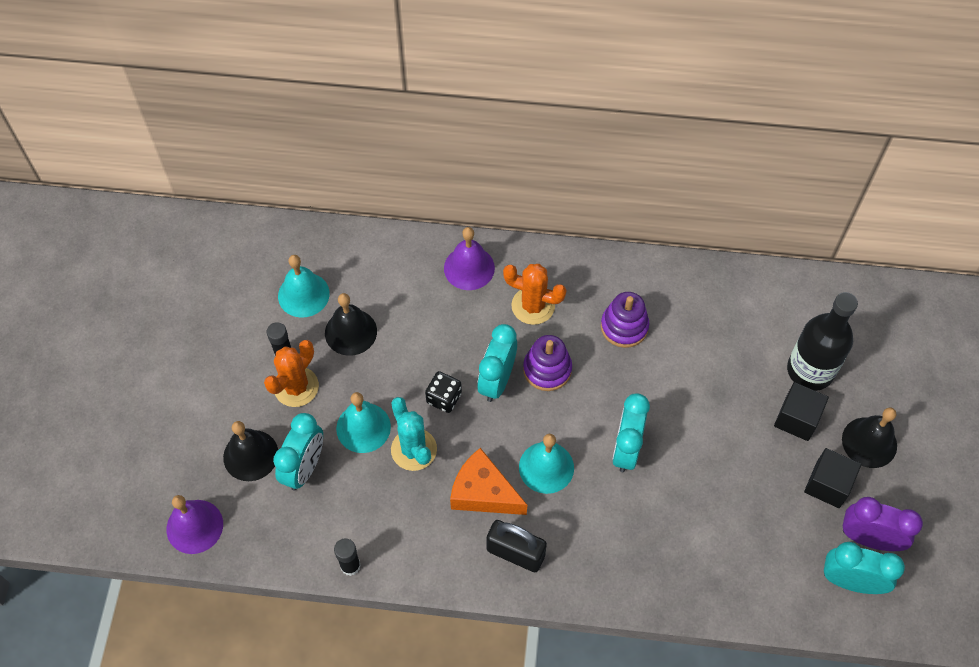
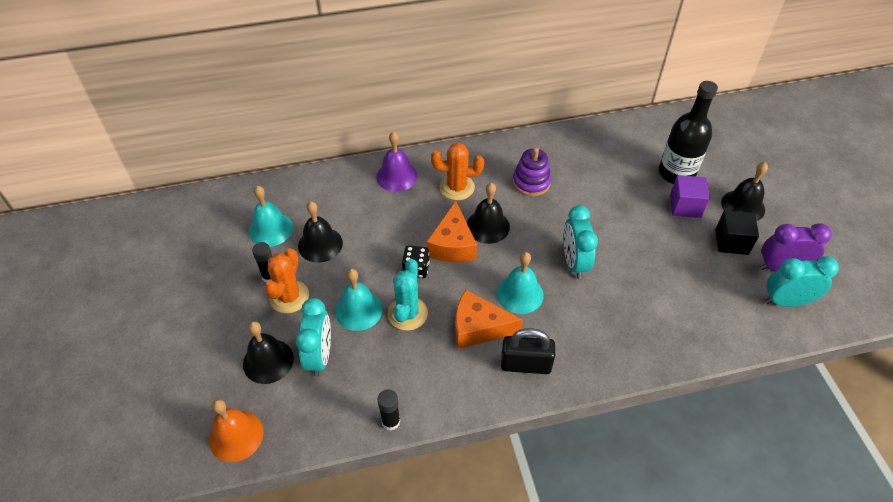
camera: 20 degrees left, 10 degrees down
(194, 526) = (236, 436): purple bell -> orange bell
(414, 449) = (407, 313): turquoise cactus -> turquoise cactus turned 60 degrees clockwise
(497, 380) = (452, 245): turquoise clock -> orange cheese
(547, 369) = (488, 226): purple stacking toy -> black bell
(796, 419) = (685, 206): black cube -> purple cube

